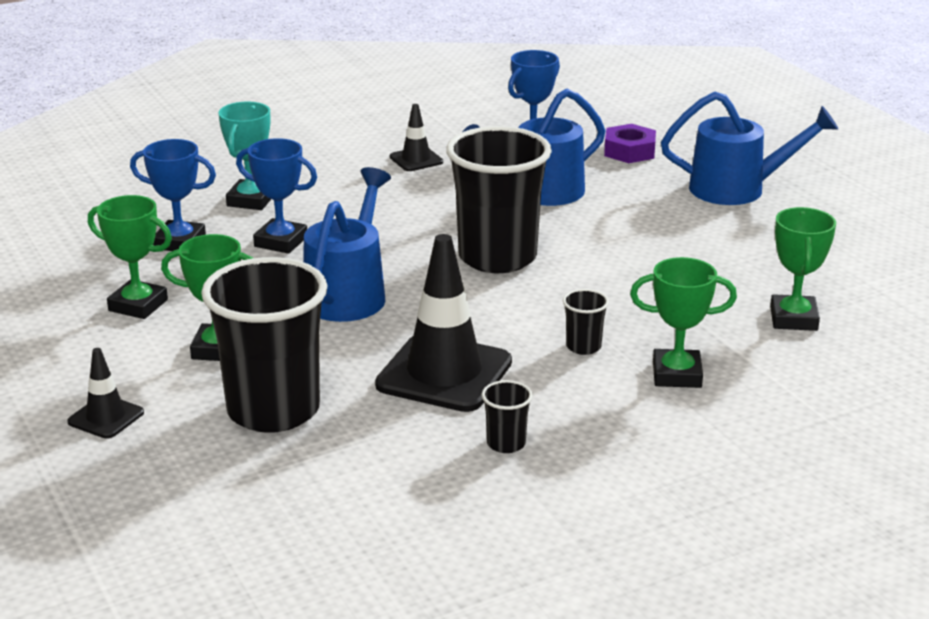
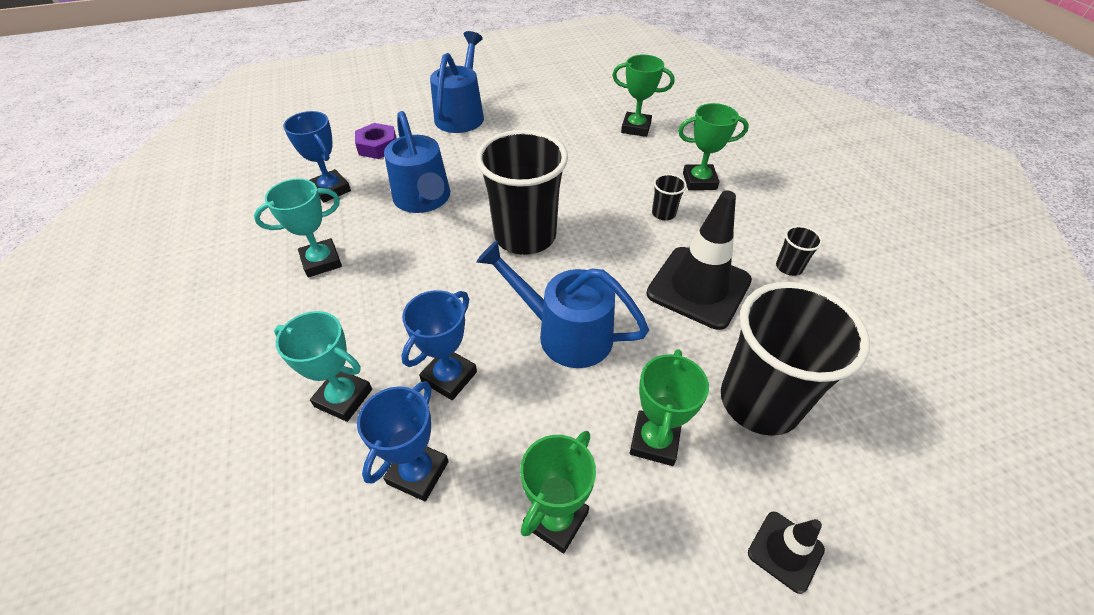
camera: 80 degrees left, 20 degrees up
(416, 159) = (321, 261): black traffic cone -> turquoise trophy
(677, 375) = (699, 181): green trophy -> green trophy turned 75 degrees clockwise

